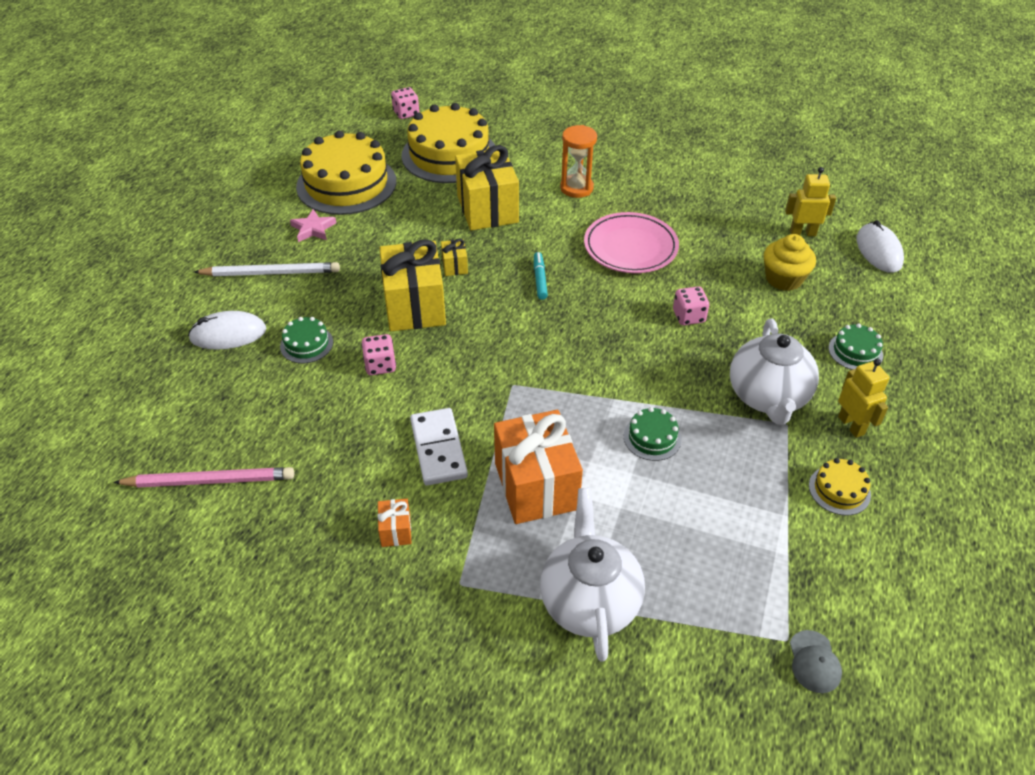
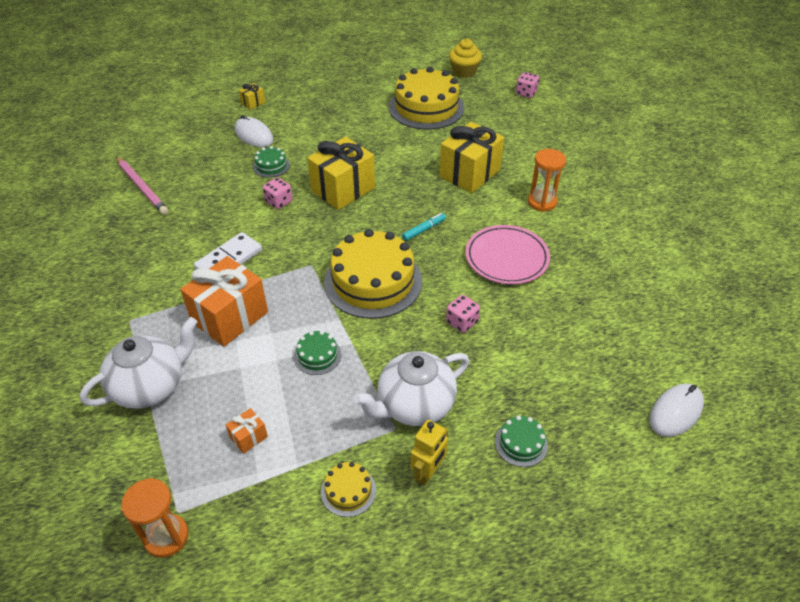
camera: 55 degrees right, 0 degrees up
(271, 273) = (317, 123): white pencil -> none
(313, 229) = (371, 117): pink star -> none
(395, 531) = (152, 273): orange gift -> orange gift (248, 437)
(449, 154) = (506, 130): yellow cake -> yellow cake (373, 281)
(455, 266) = (397, 187): yellow gift -> yellow gift (253, 103)
(783, 279) = (565, 361): yellow cupcake -> yellow cupcake (464, 71)
(802, 233) = (640, 350): yellow robot -> none
(814, 662) = (166, 537): grey cap -> orange hourglass

